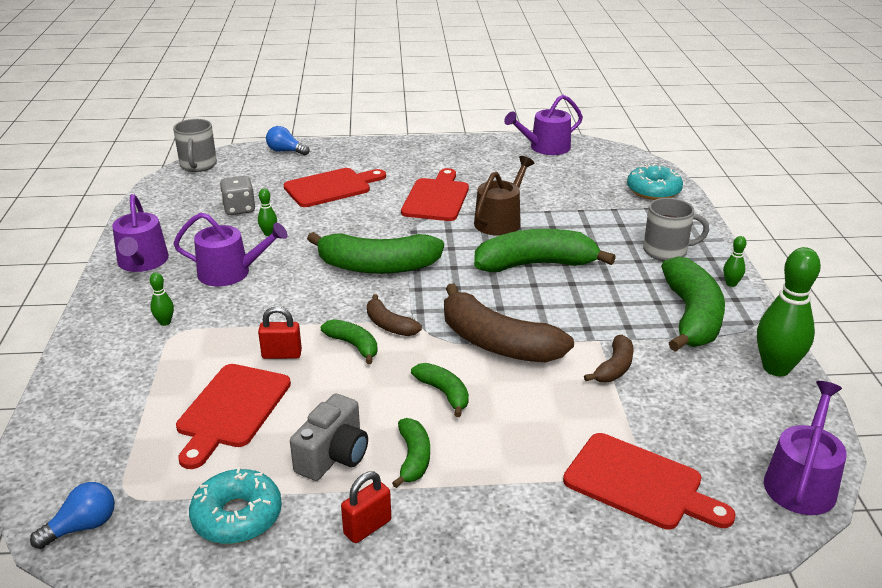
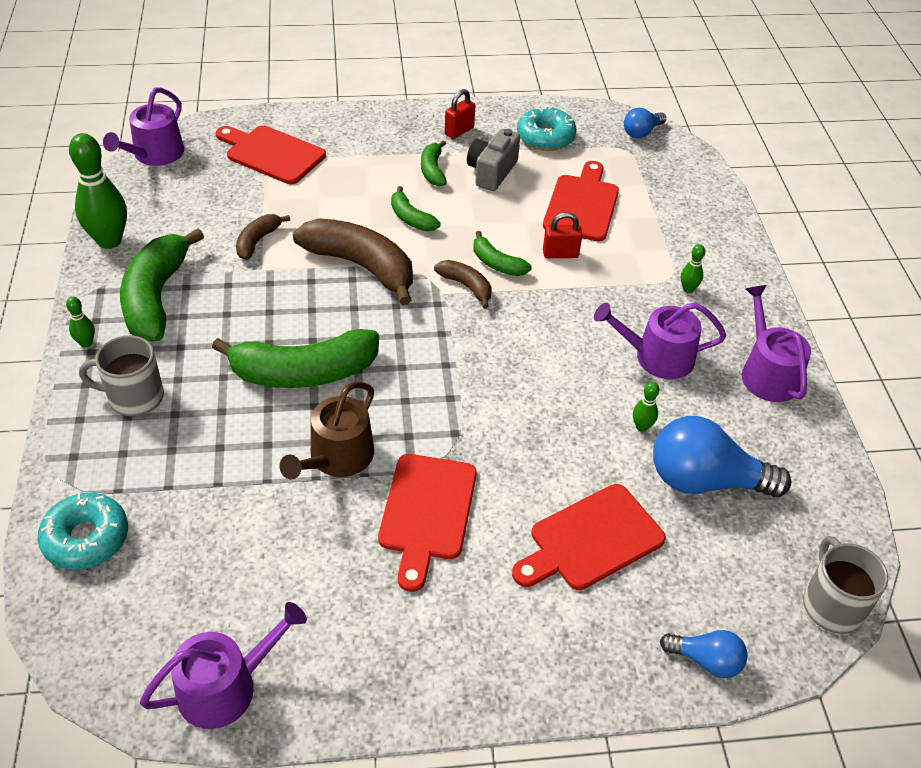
camera: 175 degrees right, 15 degrees up
(239, 209) = (705, 481): grey dice -> blue light bulb
(377, 266) = (491, 368): green banana -> none

